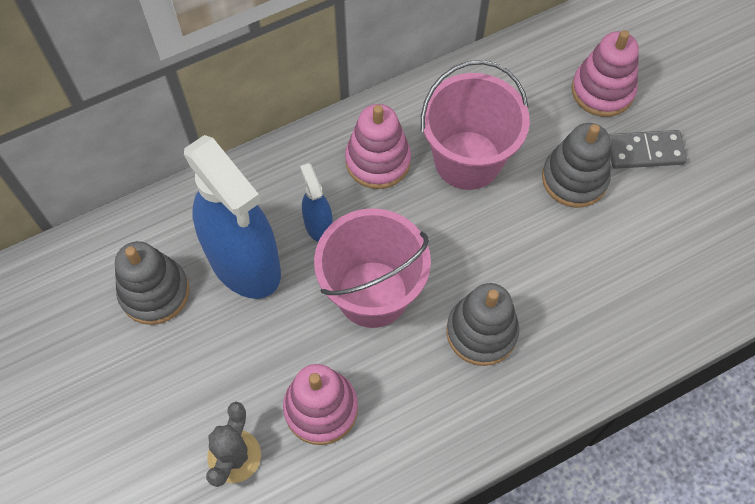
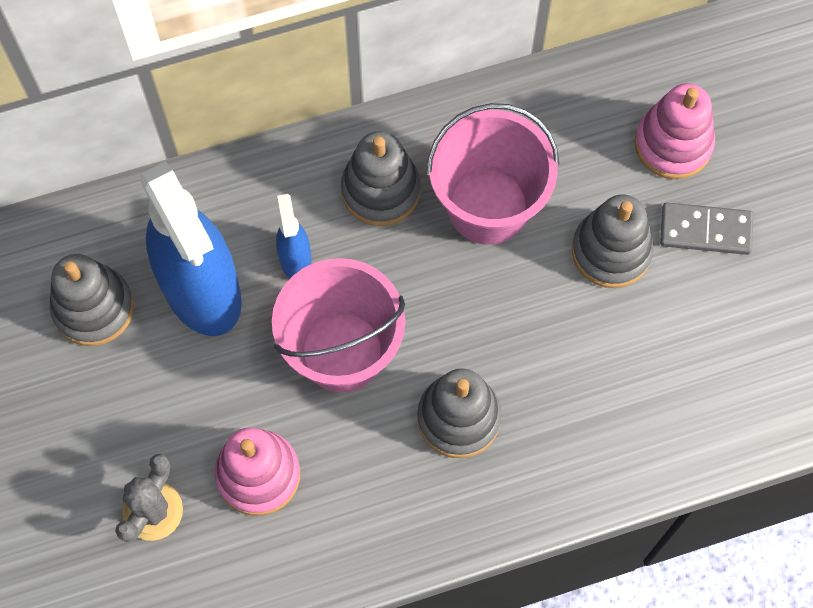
camera: 10 degrees right, 5 degrees up
(378, 161) = (380, 190): pink stacking toy -> grey stacking toy

